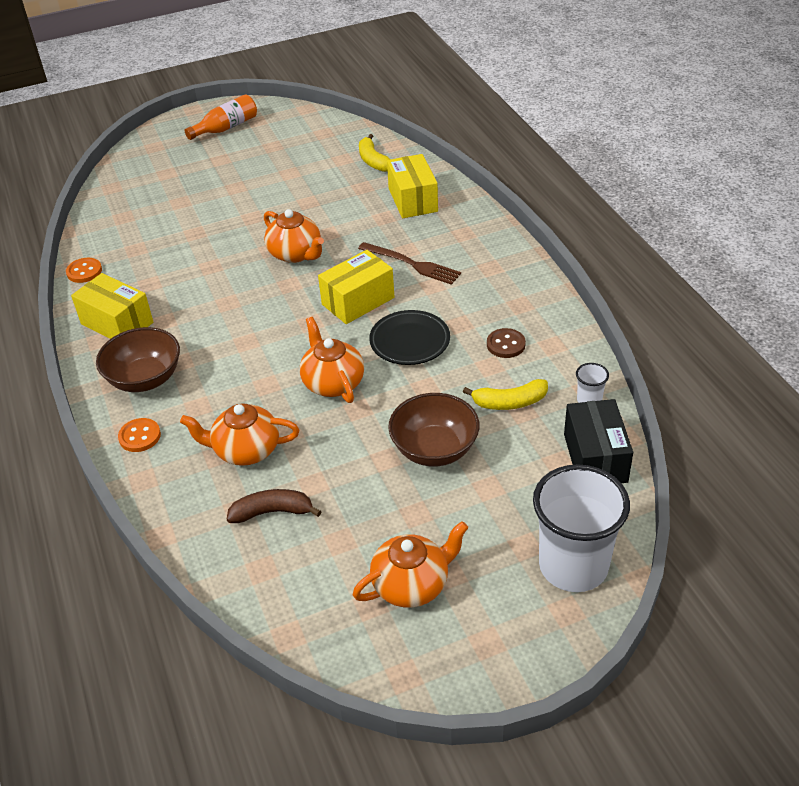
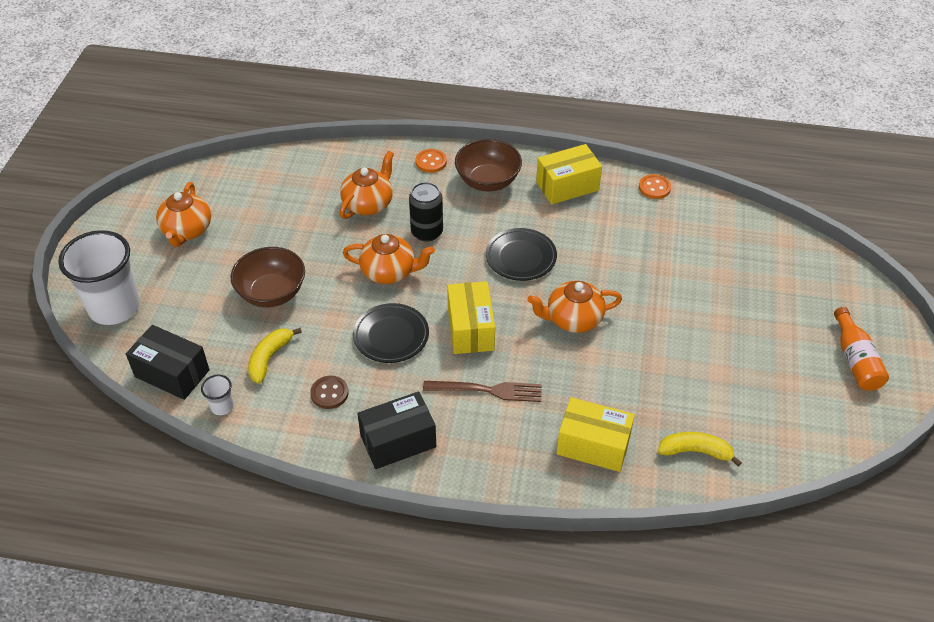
camera: 120 degrees right, 5 degrees up
(244, 310) = (521, 257): none -> black plate
(257, 385) = (427, 232): none -> black can
(272, 512) = (304, 196): brown banana -> none
(413, 264) = (488, 390): brown fork -> brown fork turned 150 degrees counterclockwise
(508, 285) = (398, 441): none -> black box

